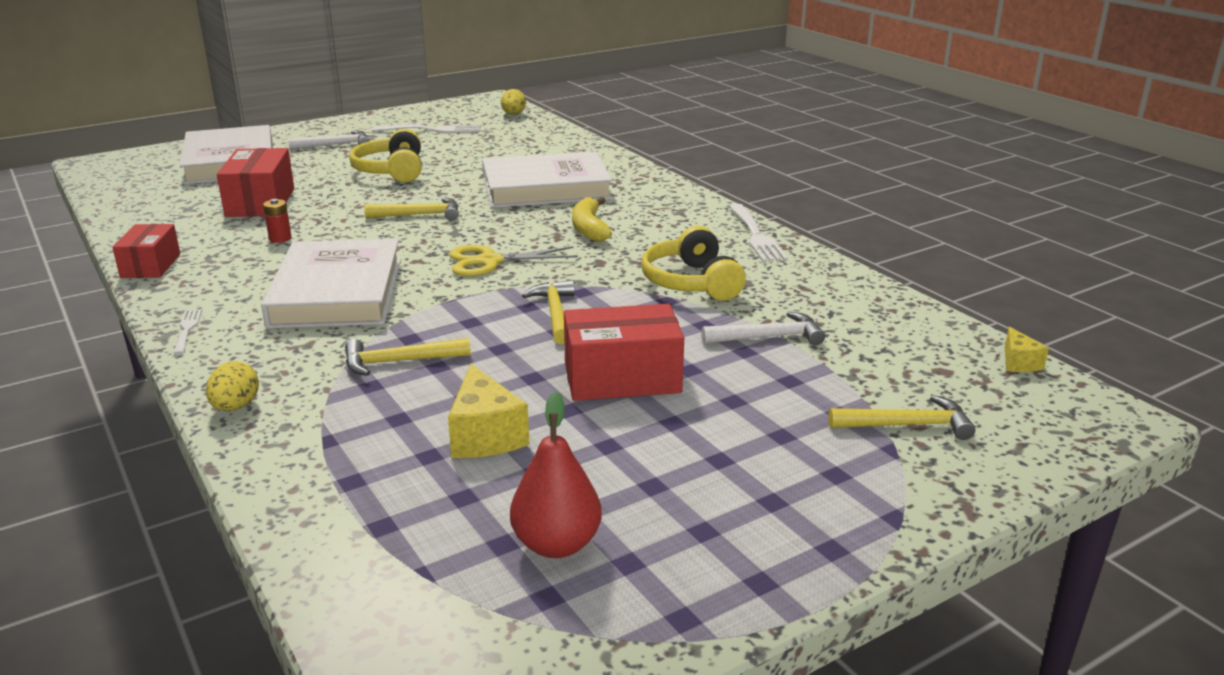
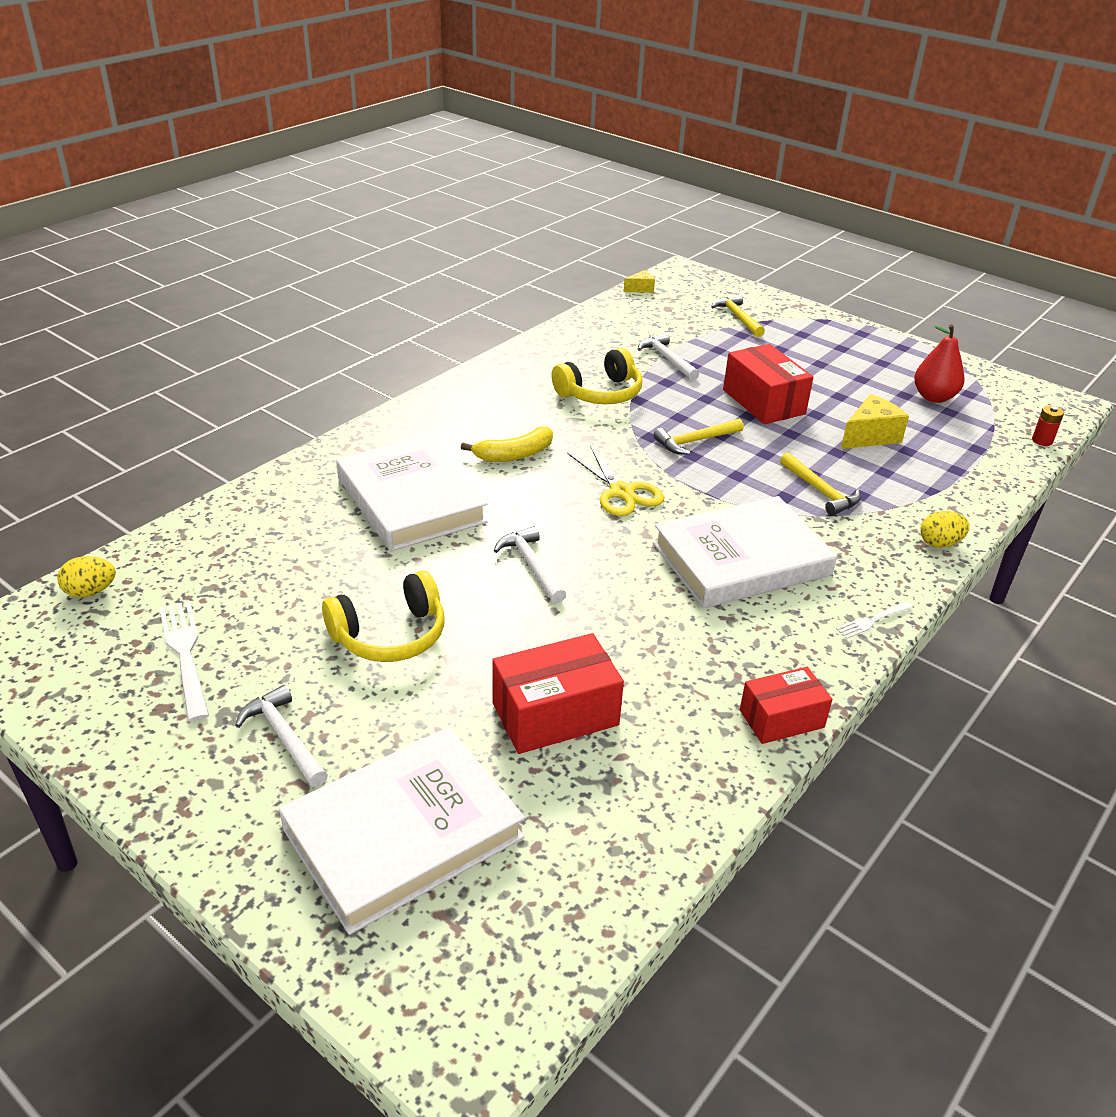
camera: 110 degrees left, 10 degrees up
(280, 238) = (652, 646): red battery -> red battery (1042, 441)
(420, 215) = (531, 565): yellow hammer -> white hammer
(756, 235) = (488, 375): white fork -> none

